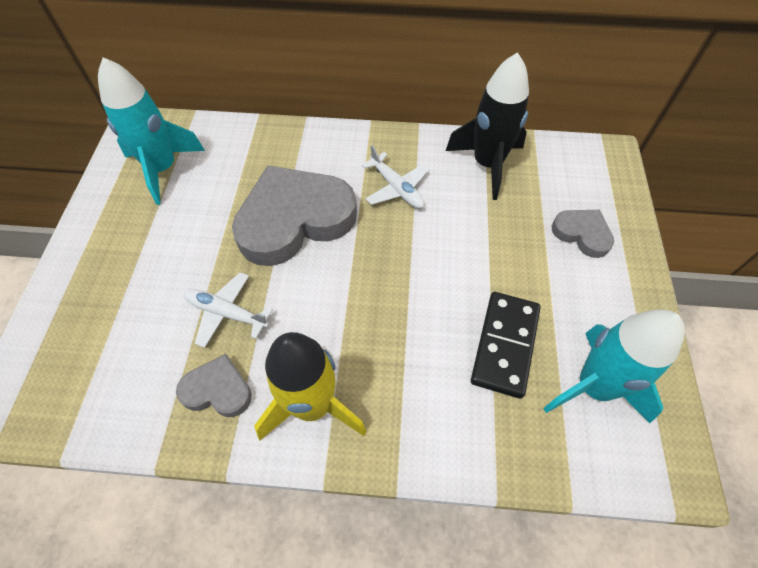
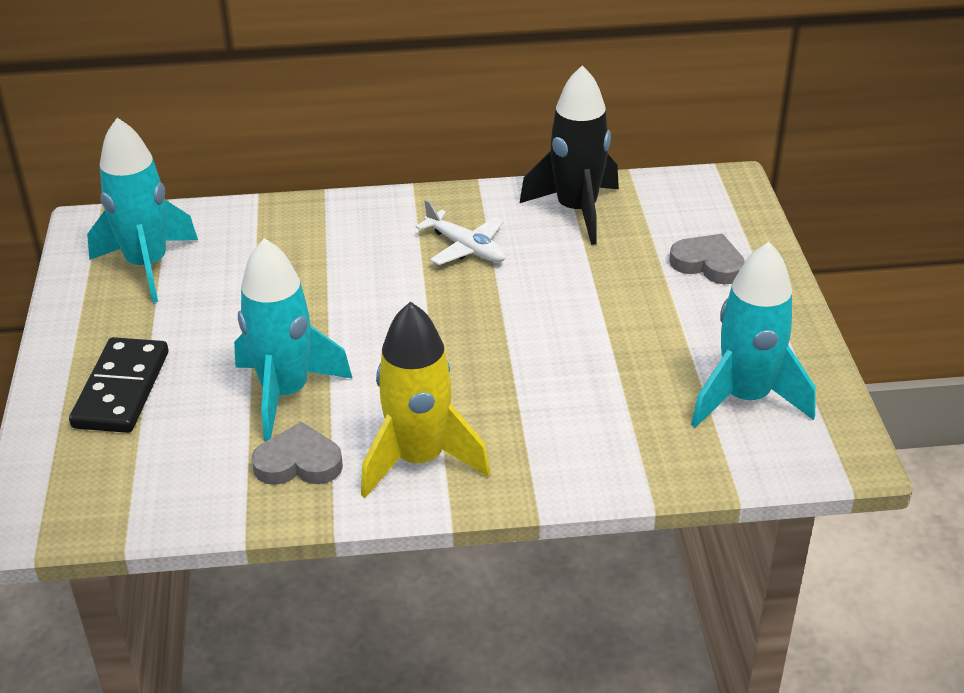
camera: 10 degrees left, 20 degrees down
(227, 313) = (285, 393): white plane -> turquoise rocket
(294, 220) = (342, 295): grey heart -> none
(505, 345) = (636, 376): black domino -> black domino (122, 389)

